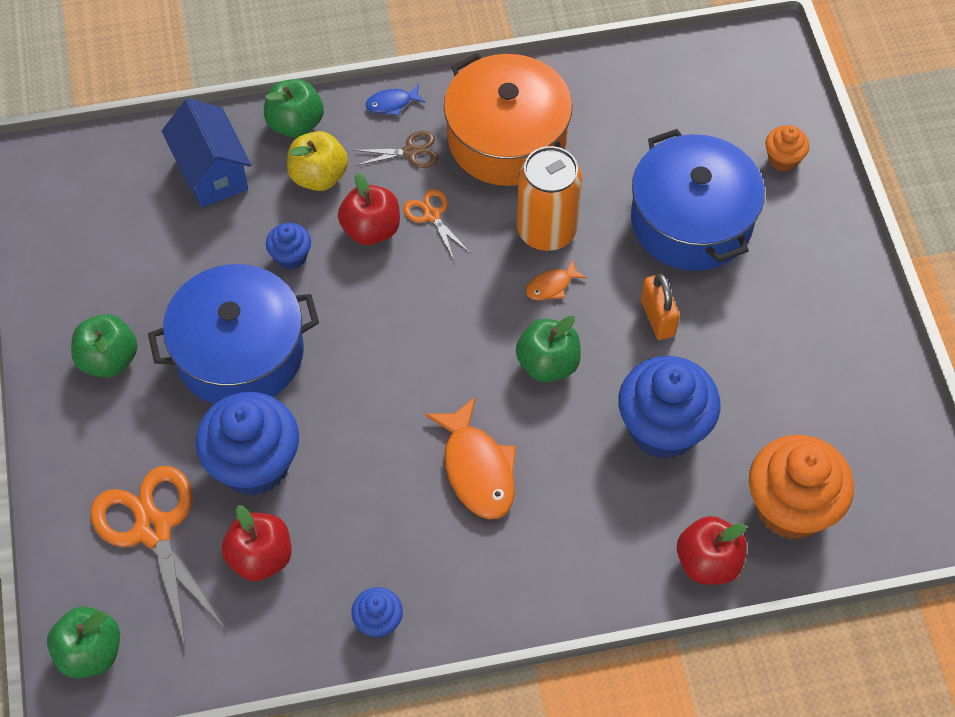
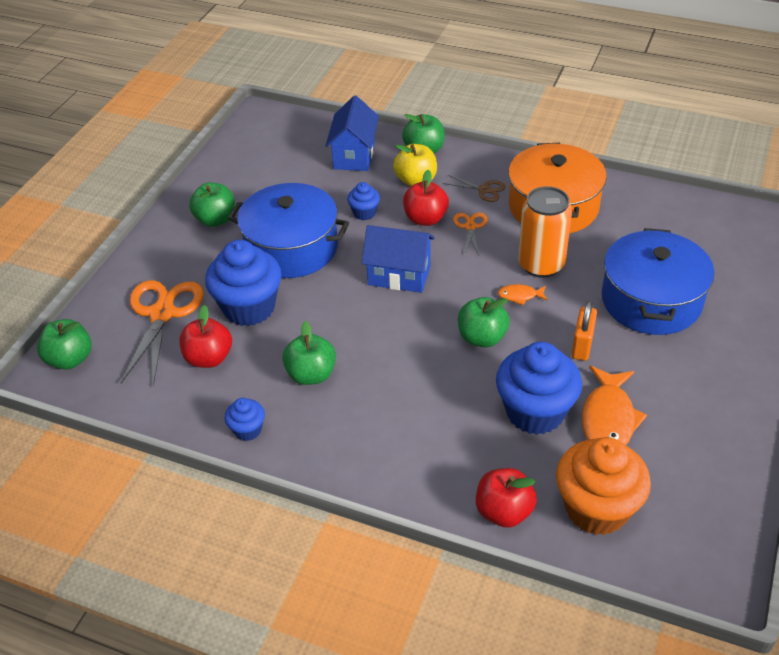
camera: 35 degrees right, 15 degrees down
(392, 103) = (492, 162): blue fish -> none
(395, 513) = (311, 374): none -> green apple
(398, 327) = (399, 275): none -> blue house
(477, 469) = (385, 375): orange fish -> orange fish (608, 418)
(783, 159) = (750, 292): orange cupcake -> none

